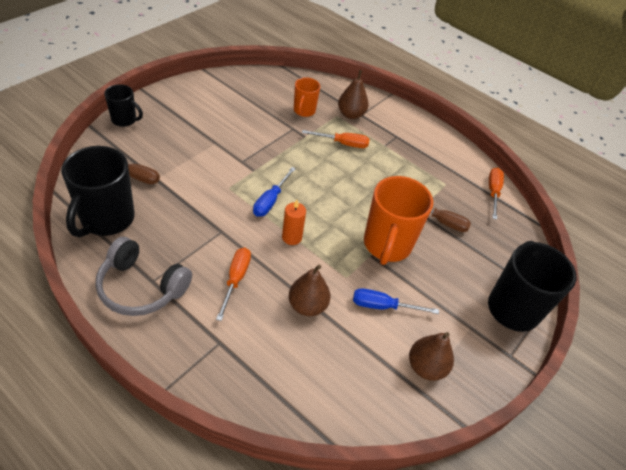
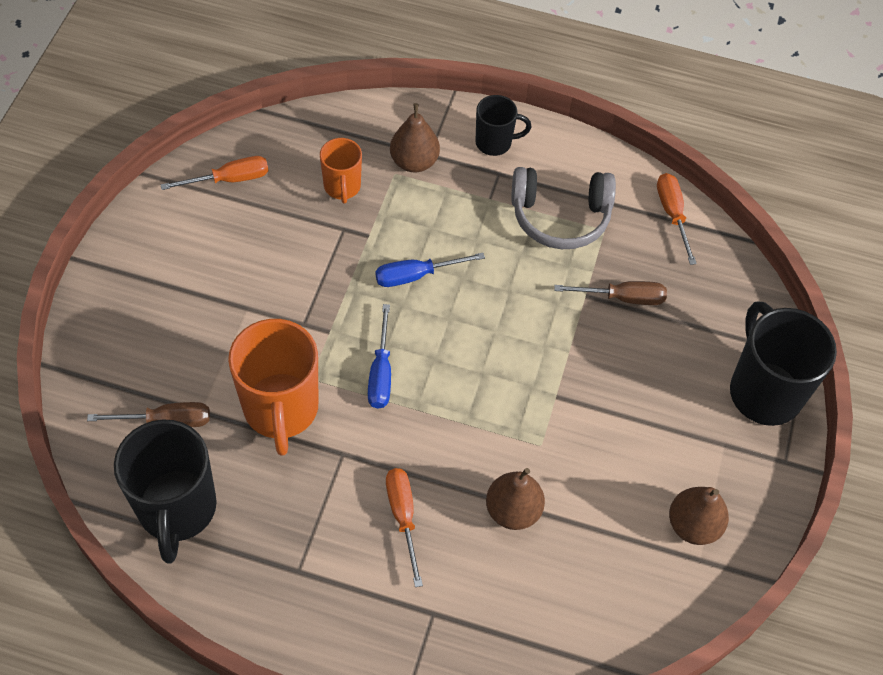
camera: 20 degrees left, 10 degrees up
(124, 120) = (87, 329): black mug -> black mug (494, 143)
(141, 287) = (290, 586): grey headphones -> grey headphones (560, 216)
(292, 237) = (440, 418): orange candle -> none
(343, 143) = (429, 223): orange screwdriver -> orange screwdriver (229, 179)
(383, 306) = (606, 466): blue screwdriver -> blue screwdriver (416, 275)
(387, 245) = (569, 371): orange mug -> orange mug (281, 409)

